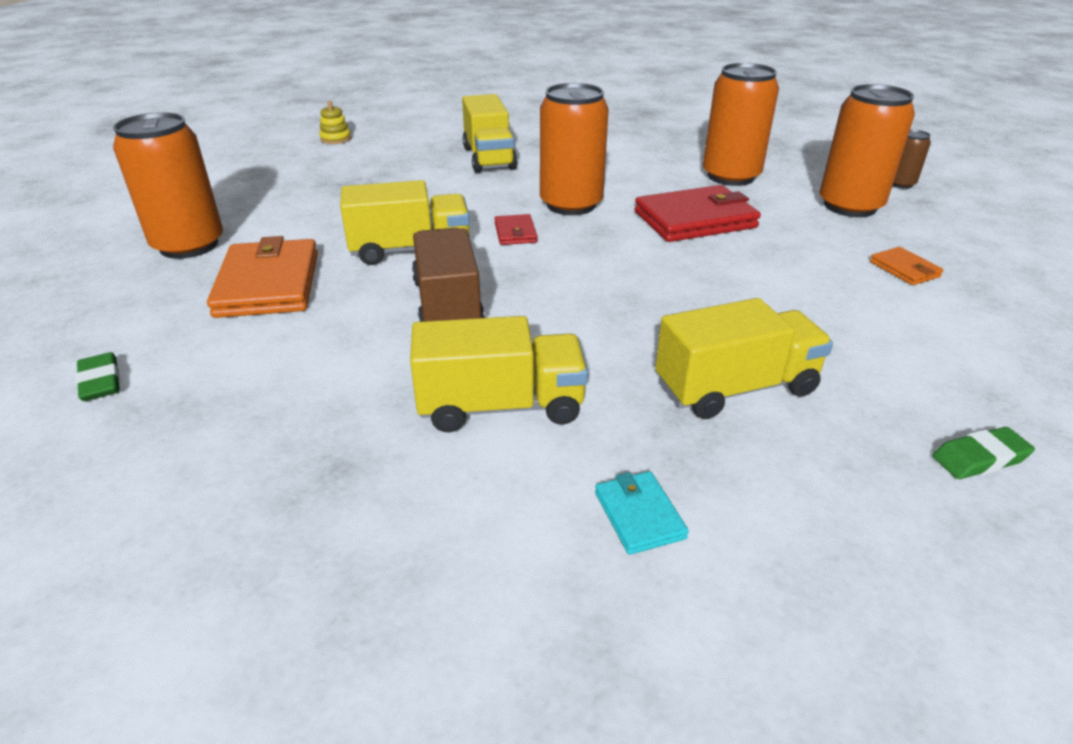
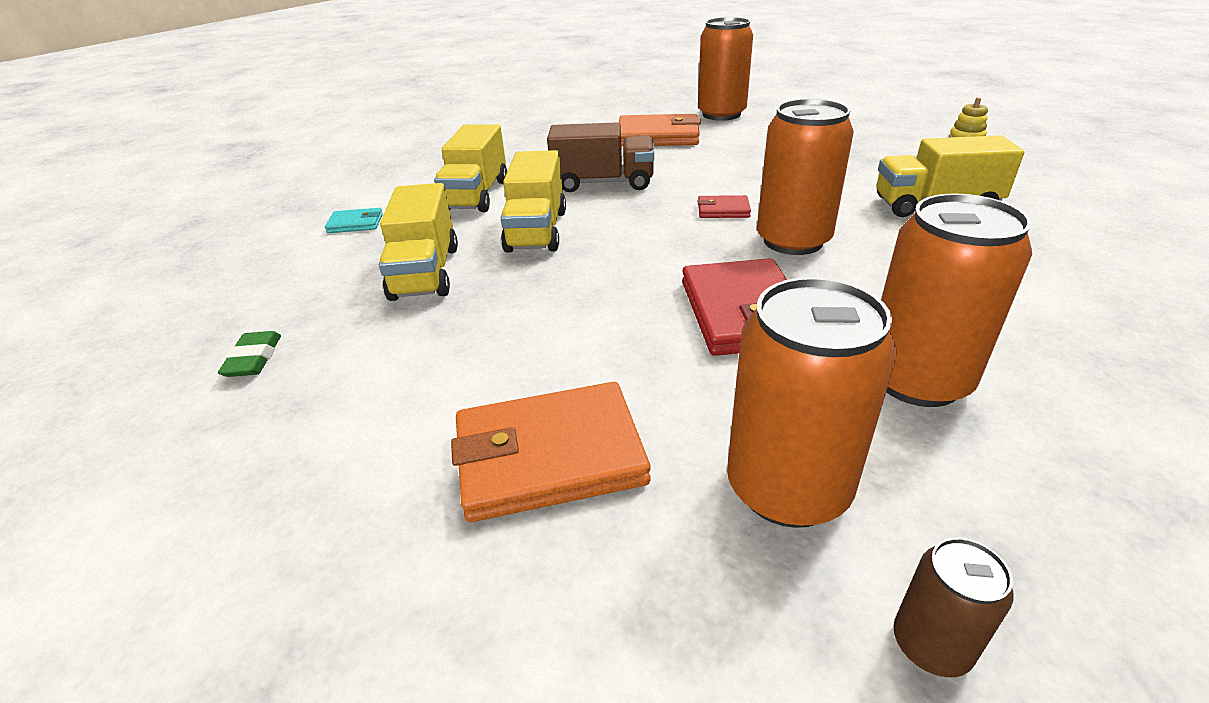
camera: 105 degrees right, 0 degrees up
(100, 382) = (571, 115): green eraser -> none
(410, 250) = (697, 171): yellow truck -> yellow truck (536, 231)
(904, 269) = (549, 456): orange wallet -> orange wallet, size x2.08

